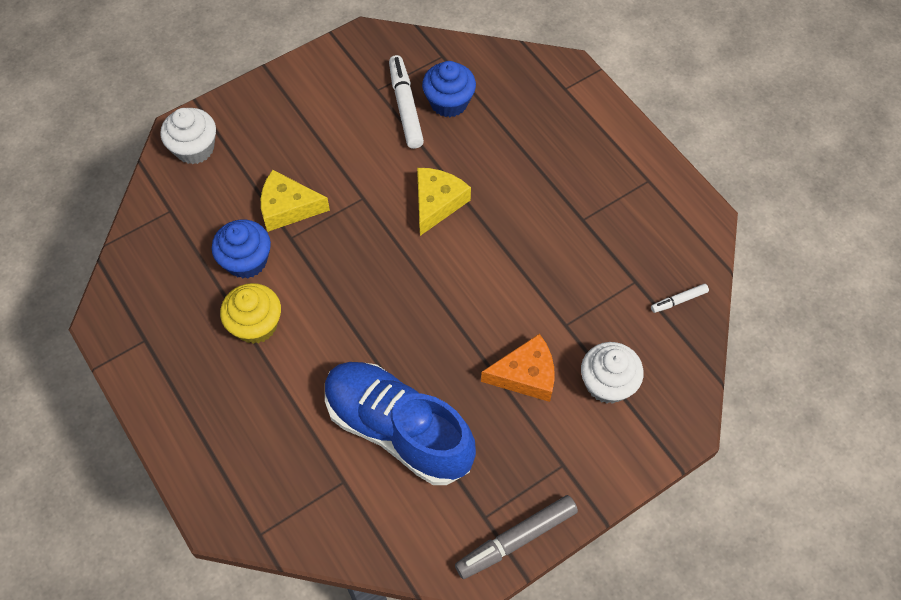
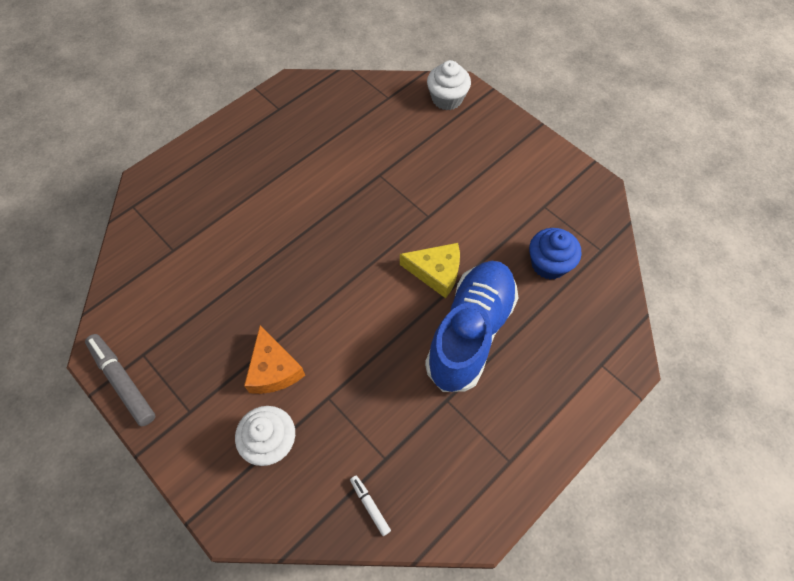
camera: 80 degrees right, 0 degrees up
(246, 261) = (353, 152): blue cupcake -> none
(256, 325) = (298, 169): yellow cupcake -> none
(288, 207) = (407, 167): yellow cheese -> none
(398, 430) = (216, 279): blue shoe -> blue shoe (470, 333)
(405, 107) = (532, 230): white marker -> none

